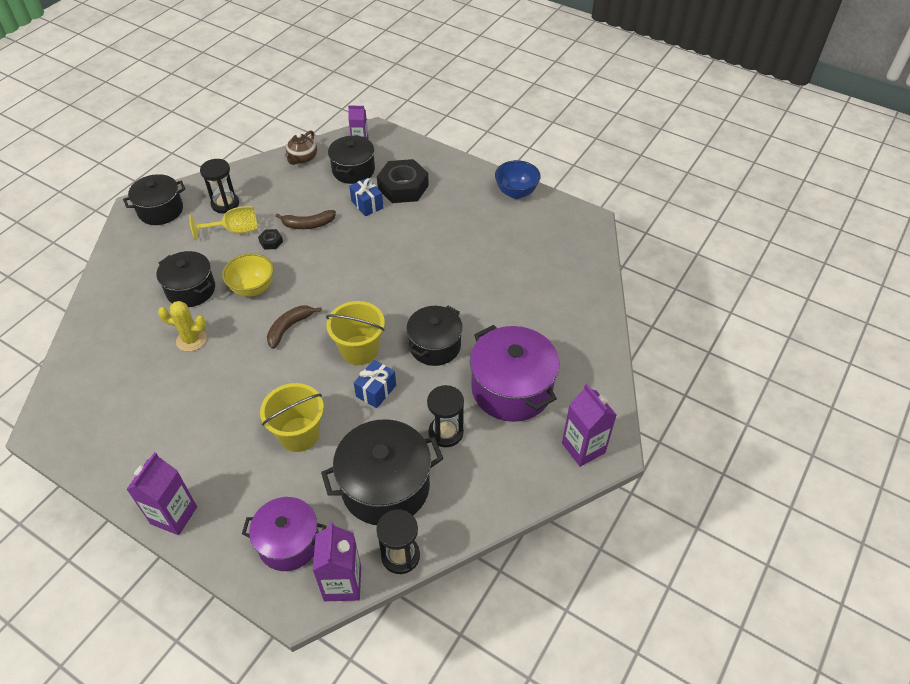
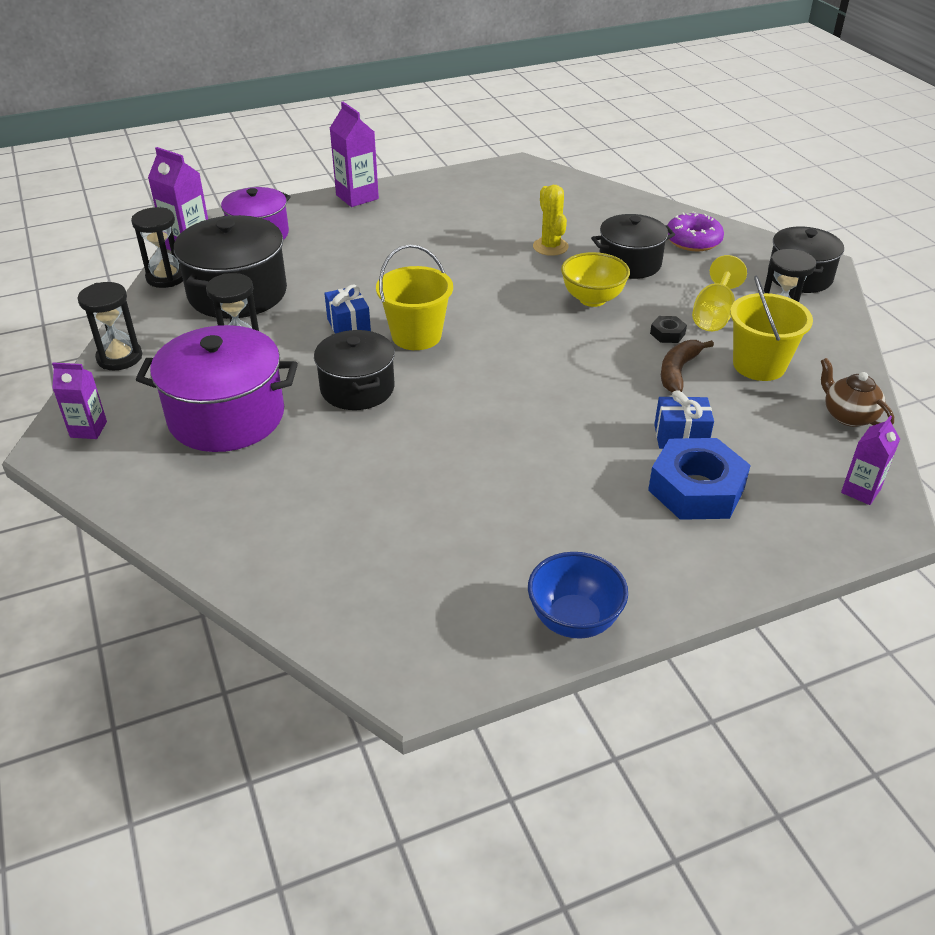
camera: 125 degrees right, 10 degrees down
(136, 271) = (693, 240): none -> purple donut
(191, 340) = (550, 247): yellow cactus -> yellow cactus turned 60 degrees counterclockwise
(289, 328) = (503, 304): brown banana -> none
(299, 434) = (357, 269): yellow bucket -> yellow bucket (759, 365)
(353, 170) = (780, 454): black pot -> none
(403, 187) = (696, 489): black nut -> blue nut
(512, 495) = (119, 357): none -> black hourglass
(583, 448) = (88, 429): purple carton -> purple carton, size x0.64

